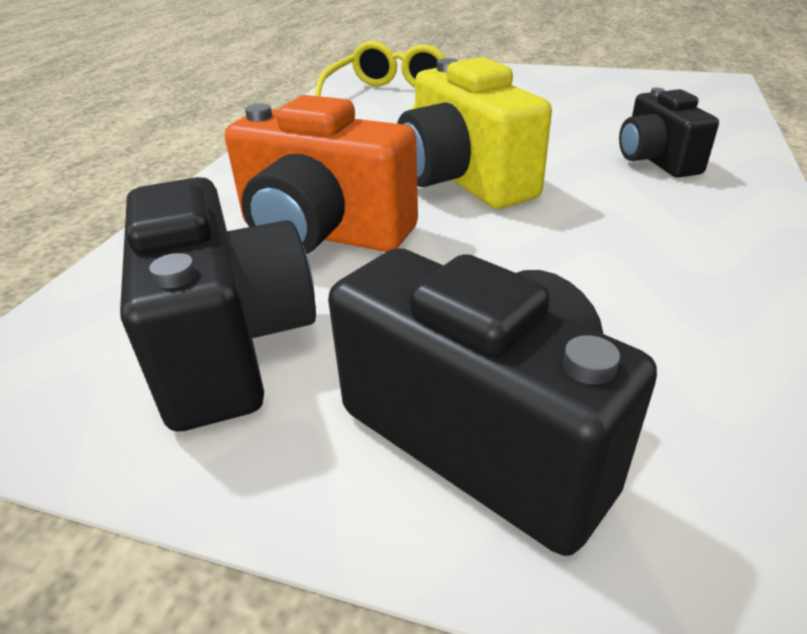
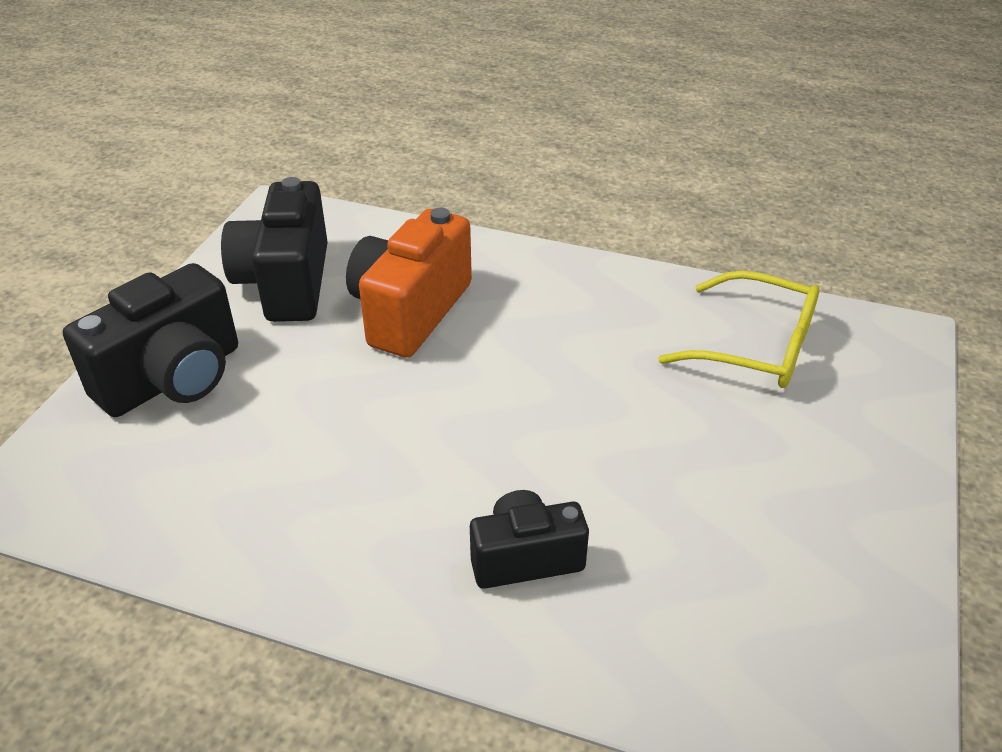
camera: 90 degrees right, 5 degrees up
(229, 344) = (286, 283): black camera -> black camera turned 105 degrees clockwise
(463, 180) = (495, 394): yellow camera -> none

